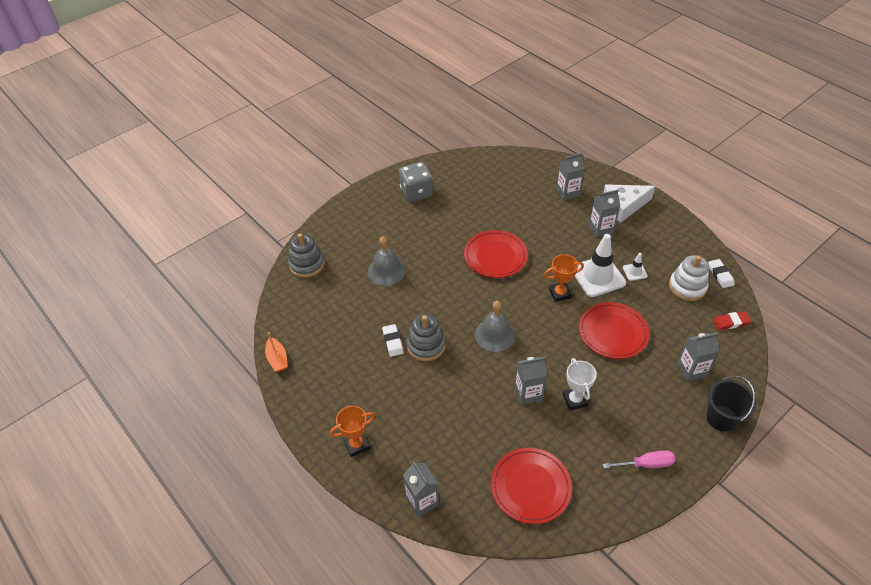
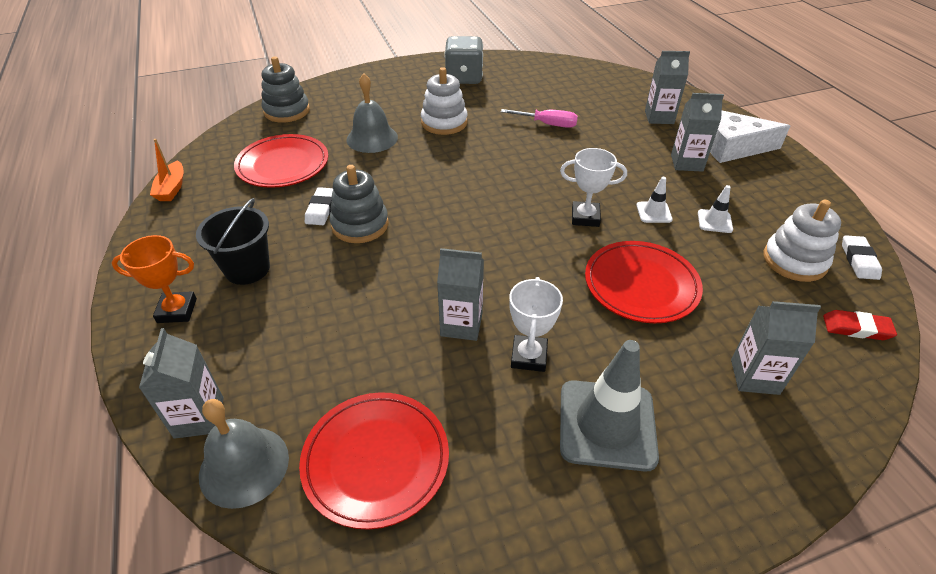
camera: 20 degrees right, 5 degrees down
(428, 241) = (444, 122): none -> white stacking toy
(495, 256) = (520, 157): red plate -> red plate (283, 165)
(495, 335) = (461, 239): grey bell -> grey bell (244, 466)
(560, 293) = (585, 217): orange trophy -> white trophy
(598, 276) = (654, 212): white traffic cone -> white traffic cone, size x0.47
(632, 424) = (607, 424): none -> grey traffic cone
(646, 464) = (600, 499): pink screwdriver -> pink screwdriver (547, 124)
(721, 418) = (783, 472): black bucket -> black bucket (247, 269)

